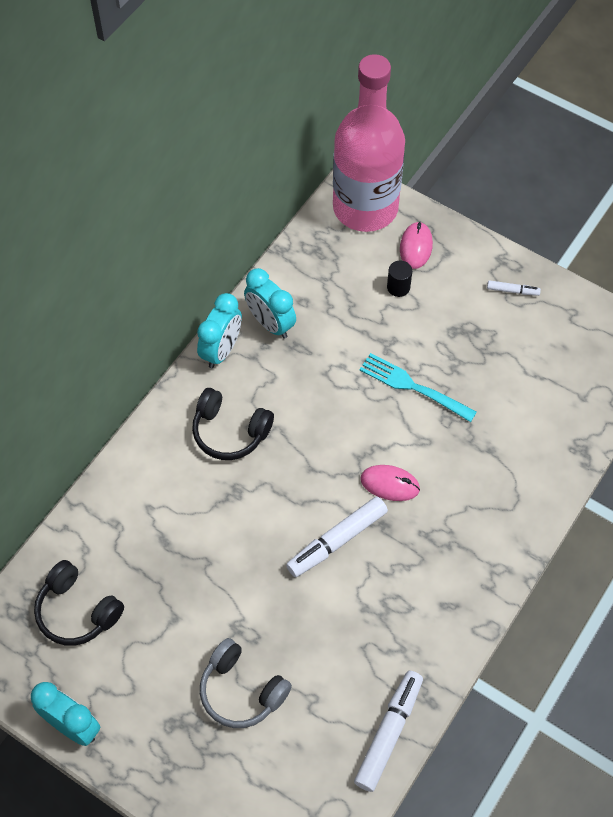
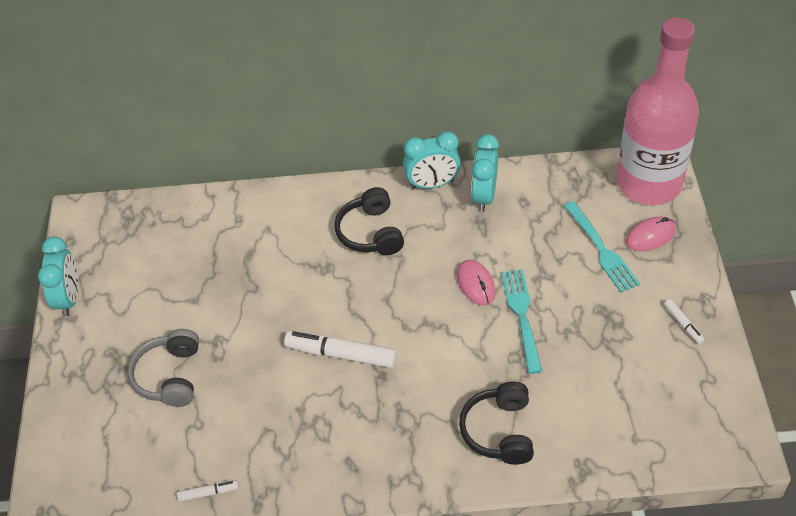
camera: 55 degrees right, 10 degrees down
(77, 611) = (155, 244): black headphones -> black headphones (499, 431)
(389, 733) = (208, 493): white marker -> white marker, size x0.50
(390, 484) = (421, 356): pink mouse -> pink mouse (476, 284)
(398, 287) = (601, 249): black cylinder -> turquoise fork

